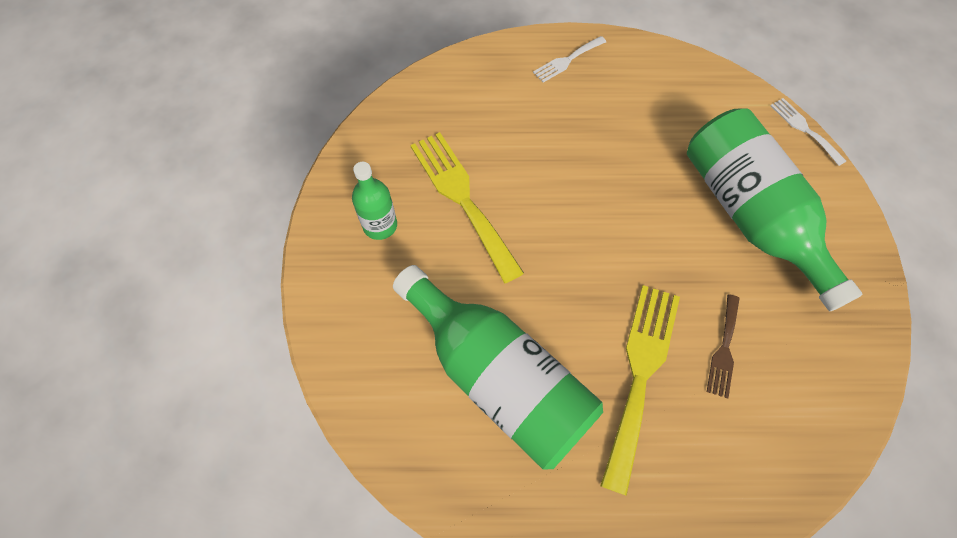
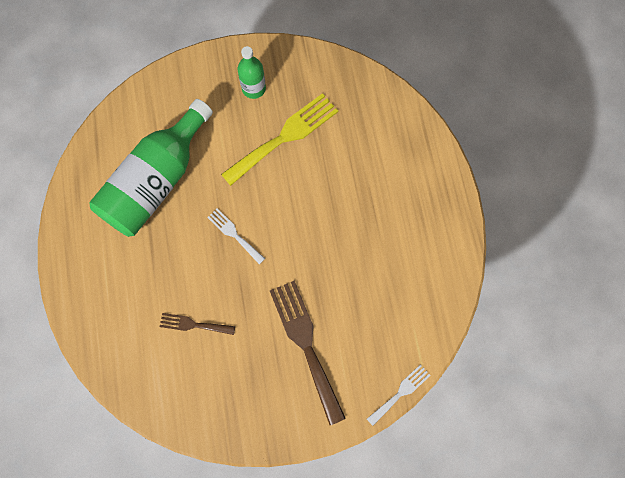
camera: 80 degrees right, 10 degrees up
(567, 60) = (432, 194): white fork -> white fork (234, 234)
(640, 373) = (169, 269): yellow fork -> none
(749, 215) = (306, 344): green bottle -> brown fork

